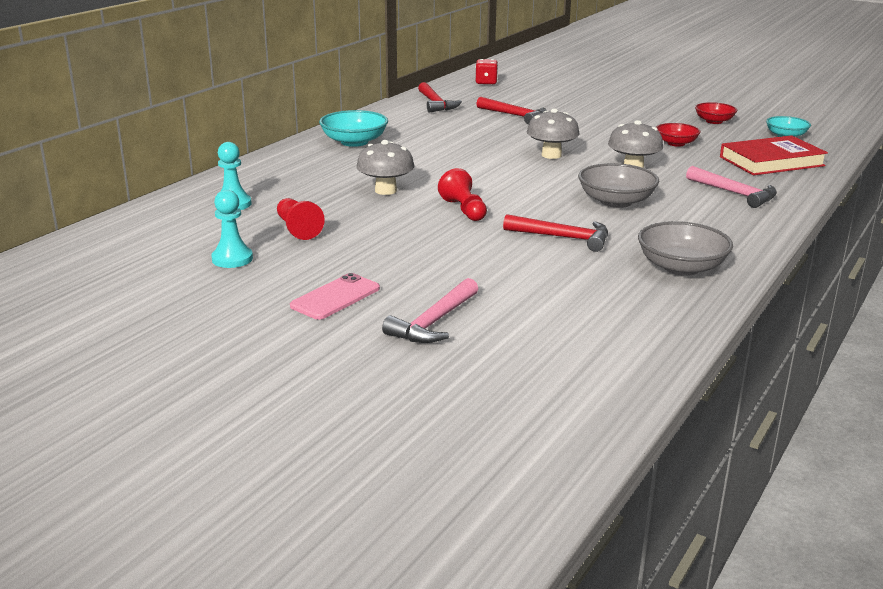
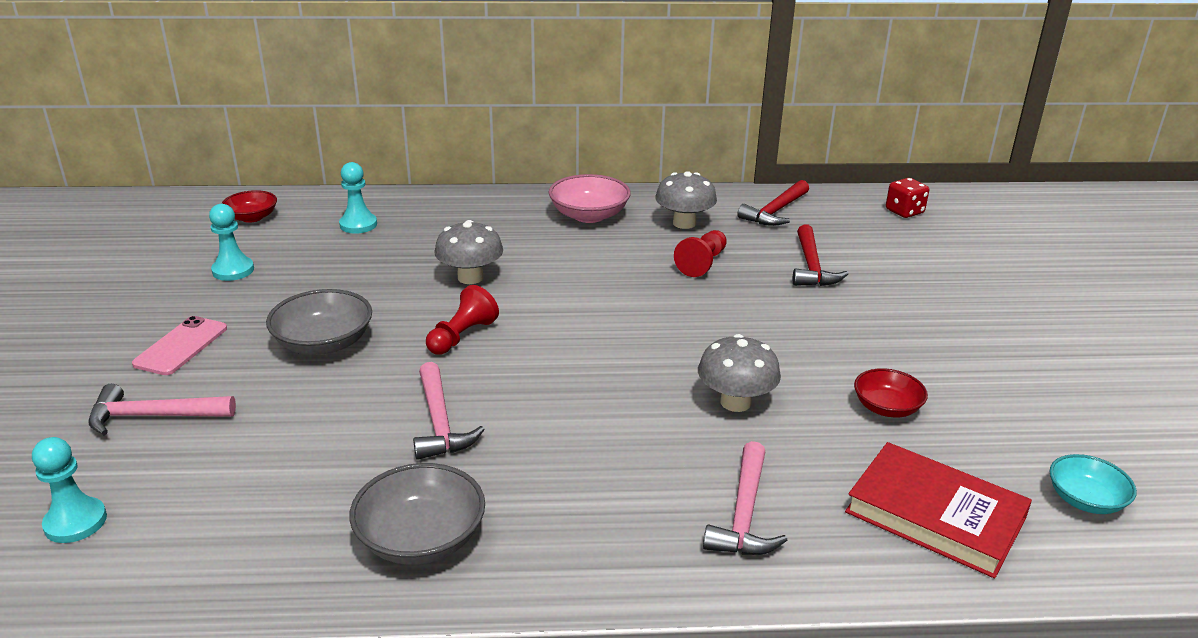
camera: 55 degrees right, 5 degrees up
(297, 229) = (327, 272): red pawn -> red pawn (702, 263)
(335, 297) = (181, 346): pink phone -> pink phone turned 75 degrees counterclockwise
(354, 142) = (589, 215): turquoise bowl -> pink bowl
(549, 368) = (75, 522): none -> turquoise pawn
(551, 155) = (704, 332): grey mushroom -> grey mushroom (684, 223)
(563, 238) = (440, 423): red hammer -> pink hammer
(616, 201) = (597, 424): grey bowl -> grey bowl (324, 343)
(714, 121) = (1041, 413): red bowl -> red bowl (252, 217)

